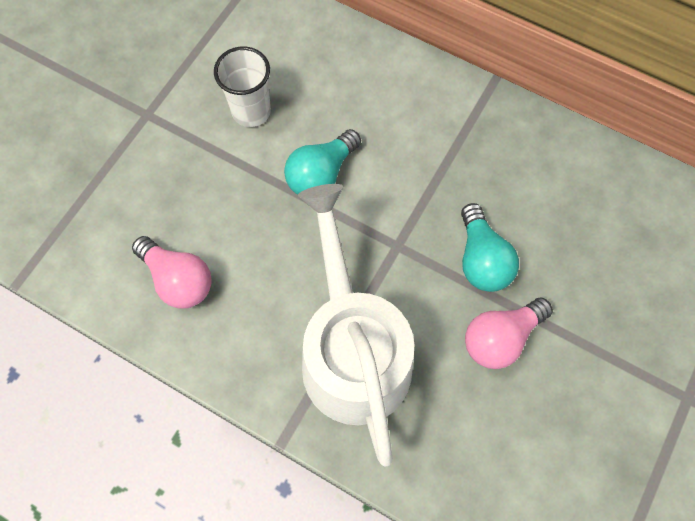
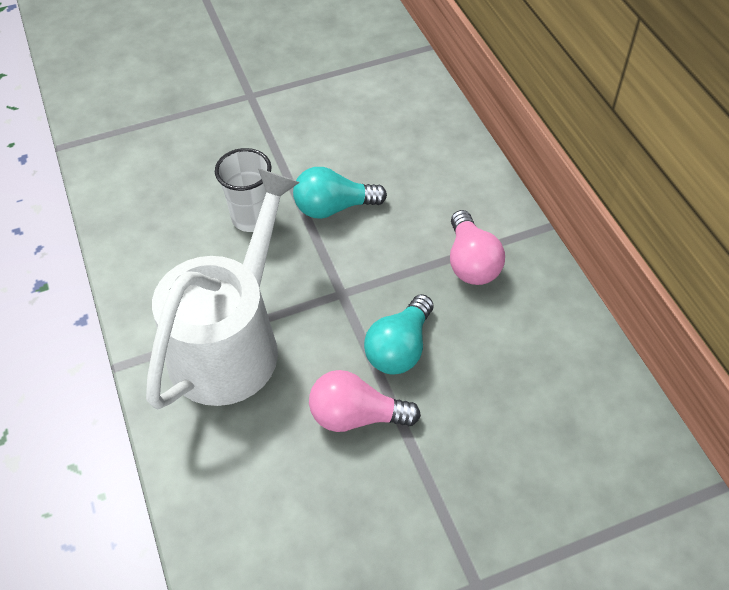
camera: 40 degrees right, 15 degrees down
(178, 280) = (161, 211): pink light bulb -> pink light bulb (471, 262)
(251, 111) = (325, 135): white cup -> white cup (252, 218)

